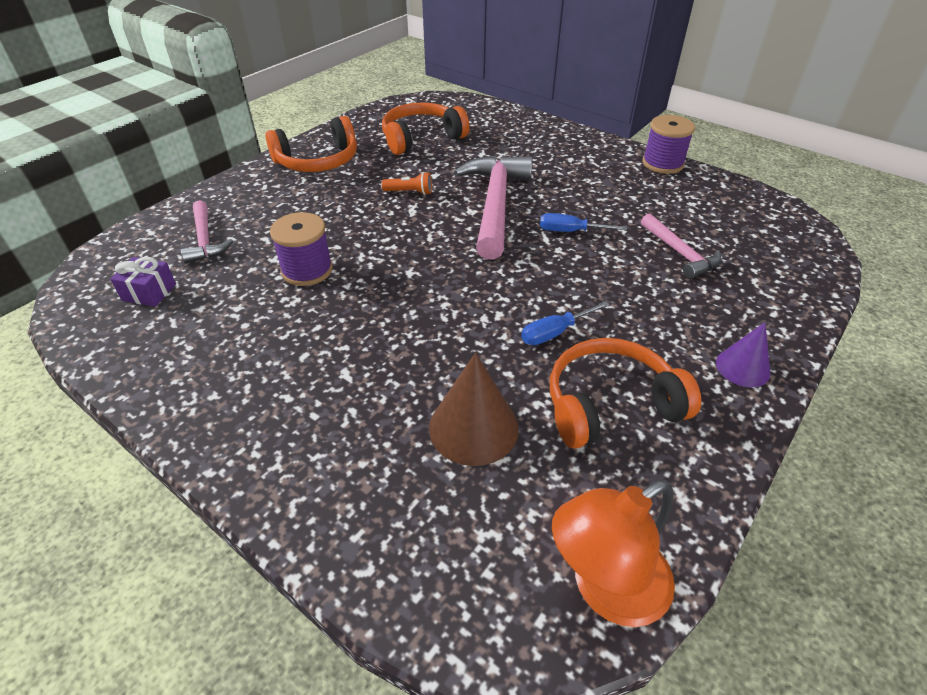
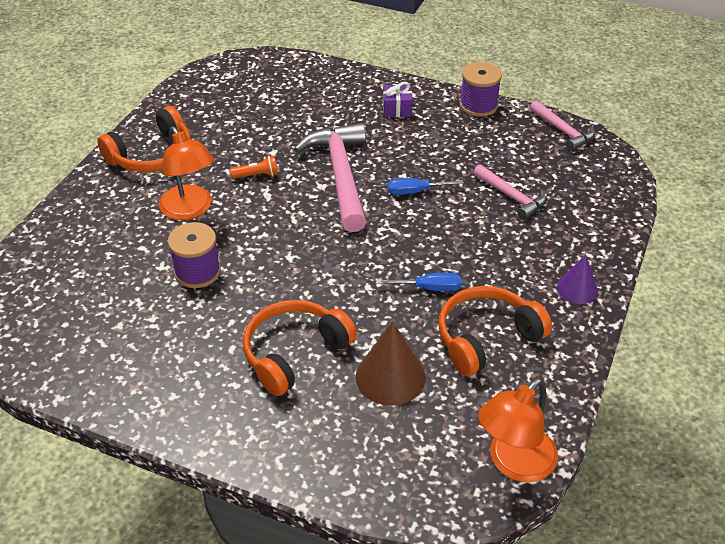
camera: 15 degrees left, 0 degrees up
(149, 292) = (63, 320): purple gift -> purple gift (397, 109)
(205, 240) = (86, 259): pink hammer -> pink hammer (563, 131)
(329, 212) = (190, 210): none -> orange lamp
(421, 138) = (244, 112): orange headphones -> orange headphones (294, 353)
(555, 332) = (429, 288): blue screwdriver -> blue screwdriver turned 135 degrees counterclockwise

